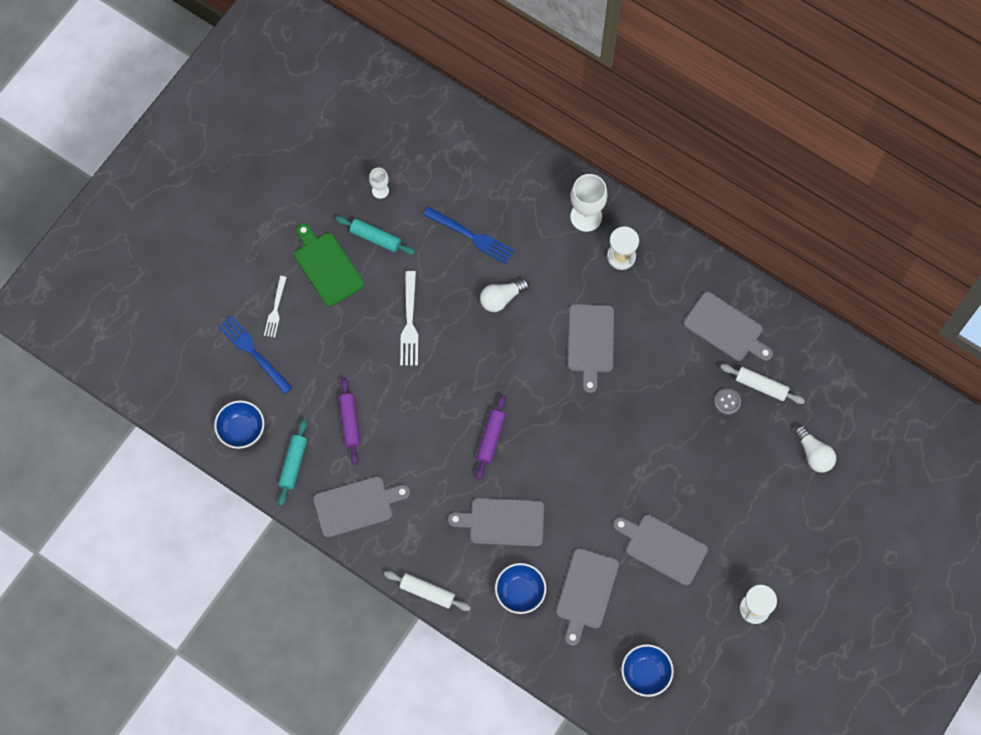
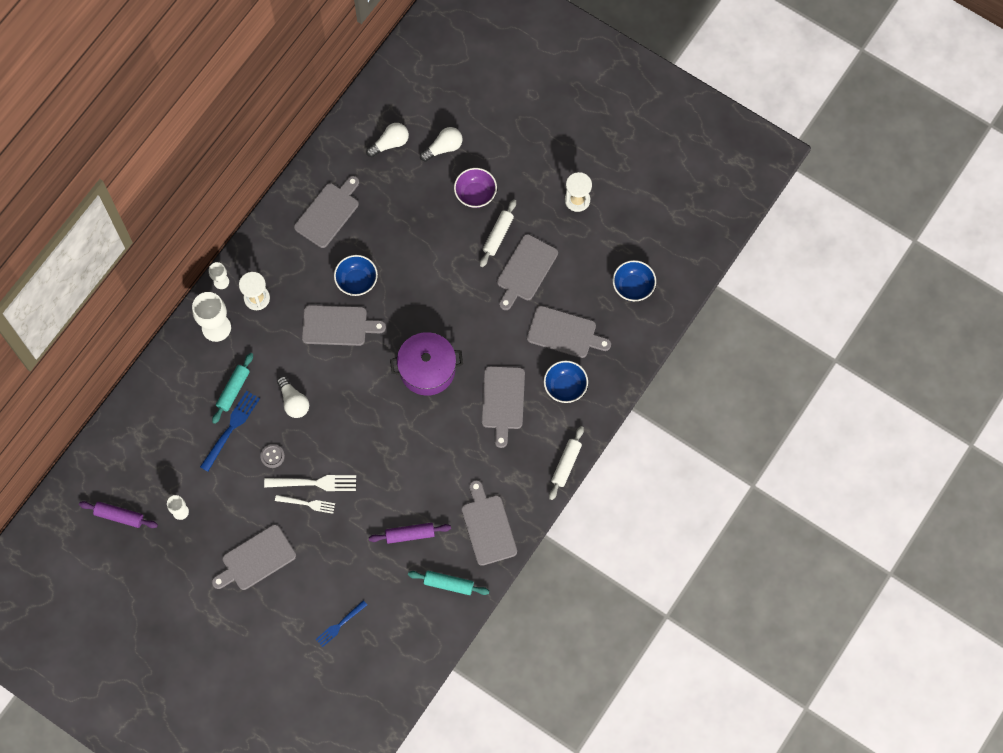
camera: 90 degrees left, 0 degrees up
(241, 430) = (415, 632): blue bowl -> blue bowl (357, 281)
(253, 352) = (340, 624): blue fork -> blue fork, size x0.65
(275, 309) = (297, 605): white fork -> white fork (307, 503)
(327, 266) = (256, 559): green cutting board -> grey cutting board
(375, 238) = (229, 515): turquoise rolling pin -> turquoise rolling pin (233, 390)
(491, 438) = (426, 411): purple rolling pin -> purple rolling pin (119, 516)
(540, 439) = (427, 369): none -> purple pot
(639, 219) = (221, 281): none -> white goblet
(727, 402) = (396, 214): grey button -> grey button (272, 456)
(756, 490) = (475, 194): none -> purple bowl
(761, 386) = (382, 186): white rolling pin -> white rolling pin (498, 235)
(816, 394) = (390, 143): none -> white light bulb

